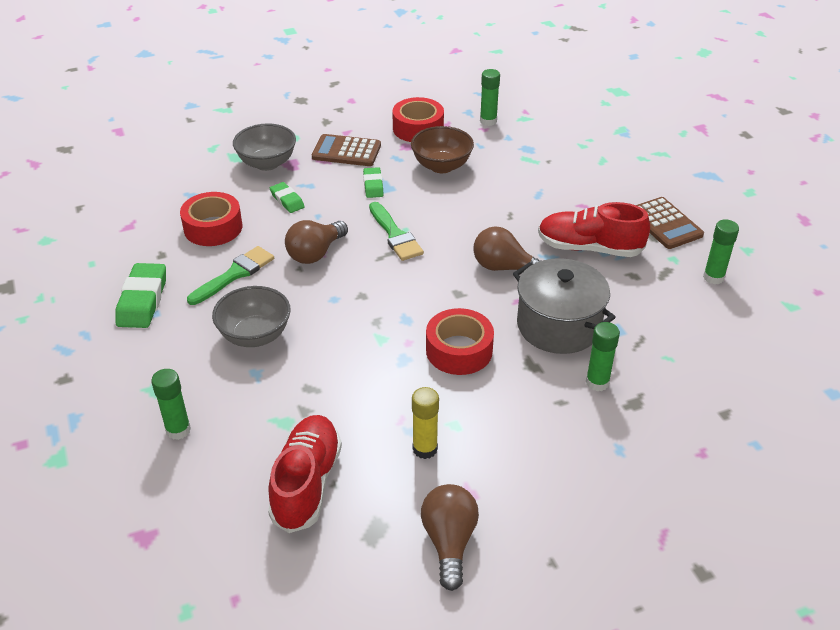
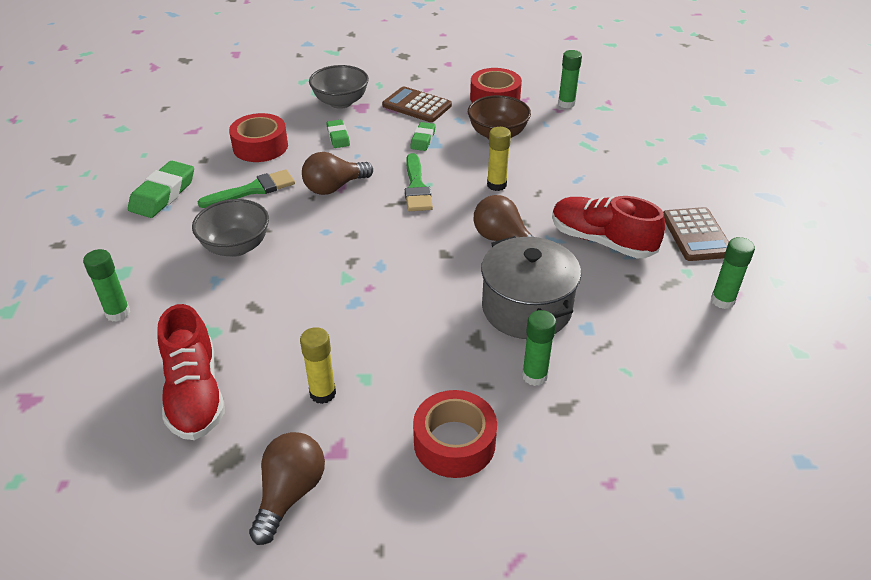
camera: 20 degrees right, 0 degrees up
(307, 483) = (195, 394): red shoe -> red shoe turned 135 degrees clockwise
(459, 350) = (412, 307): red tape -> red tape (454, 443)
(468, 216) = (496, 185): none -> yellow glue stick

